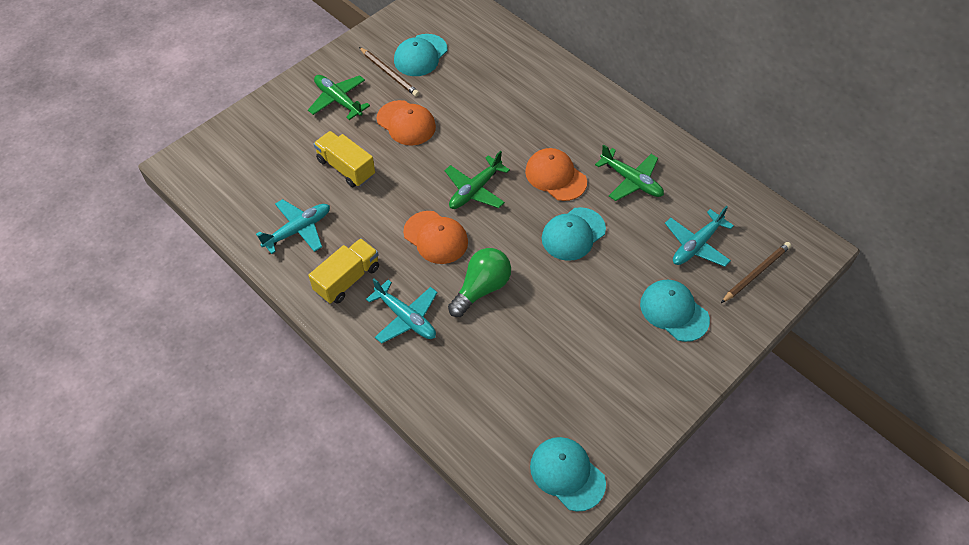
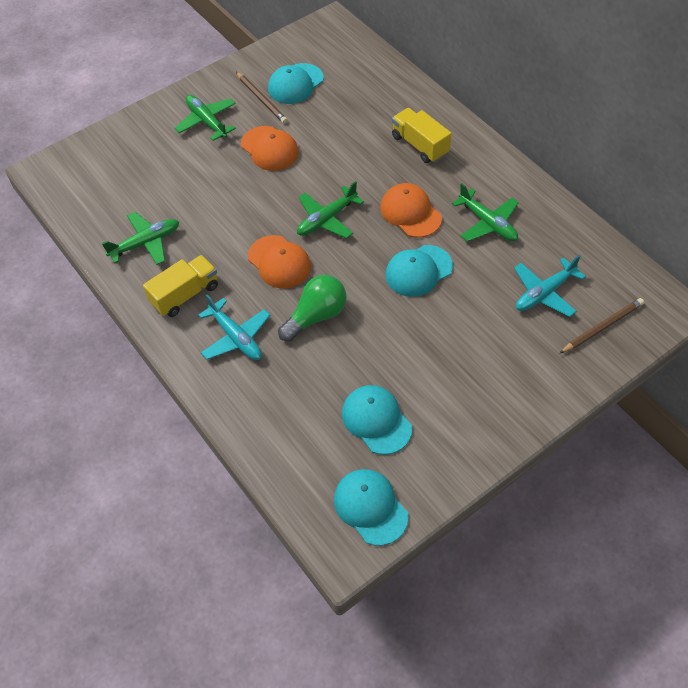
camera: 10 degrees right, 0 degrees up
(298, 230) = (146, 243): turquoise plane -> green plane
(346, 168) = (203, 187): yellow truck -> yellow truck (420, 145)
(674, 311) = (509, 357): turquoise cap -> turquoise cap (376, 420)

